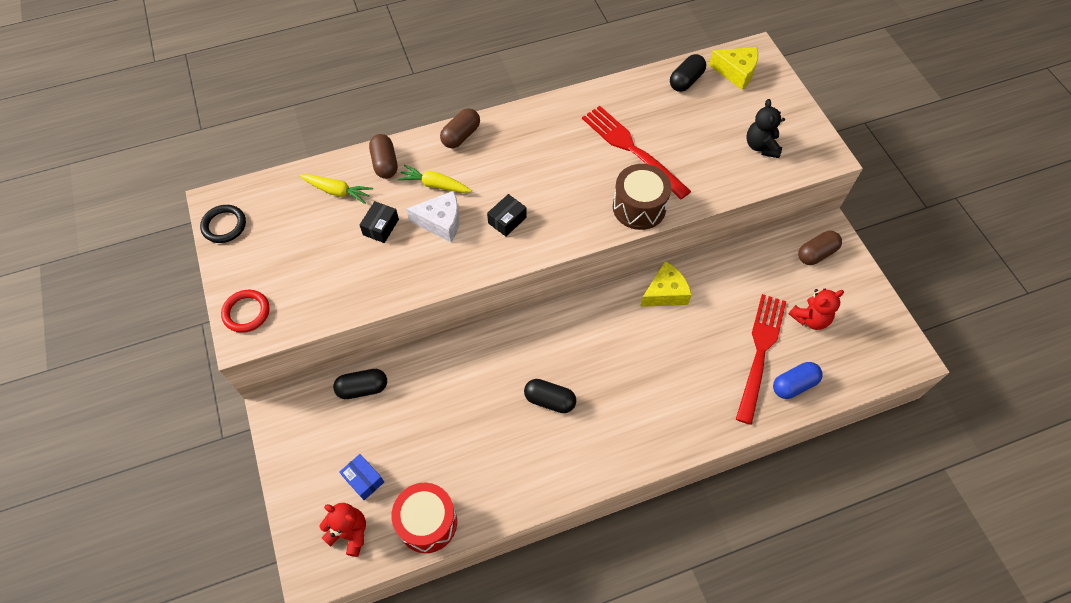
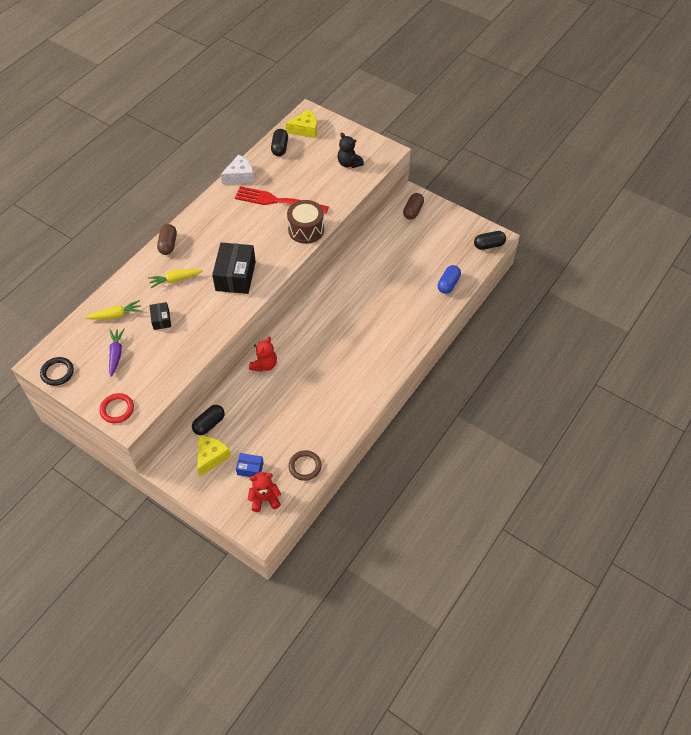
camera: 35 degrees left, 5 degrees down
(300, 240) = (116, 354): none -> purple carrot
(385, 163) = (133, 284): brown capsule -> none
(427, 522) = (305, 466): red drum -> brown ring
(441, 222) = (196, 297): white cheese -> white cheese (240, 176)
(507, 220) = (235, 276): black box -> black box, size x1.98
(549, 400) = (324, 366): black capsule -> black capsule (489, 245)
(665, 293) = (346, 275): yellow cheese -> yellow cheese (211, 457)
(760, 352) = (419, 278): red fork -> none
(810, 318) = (433, 246): red teddy bear -> red teddy bear (264, 365)

